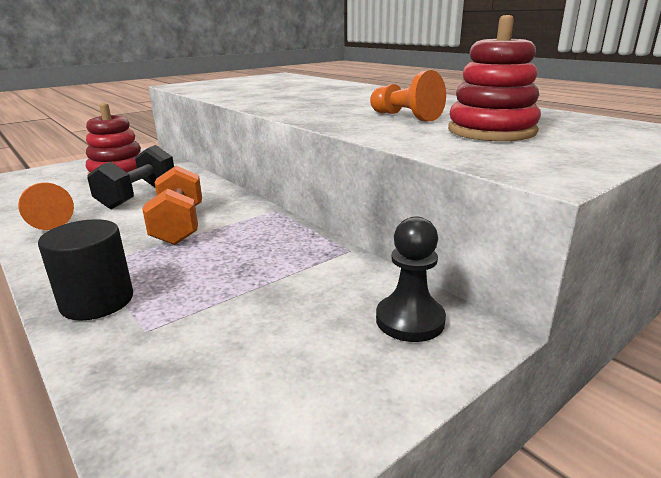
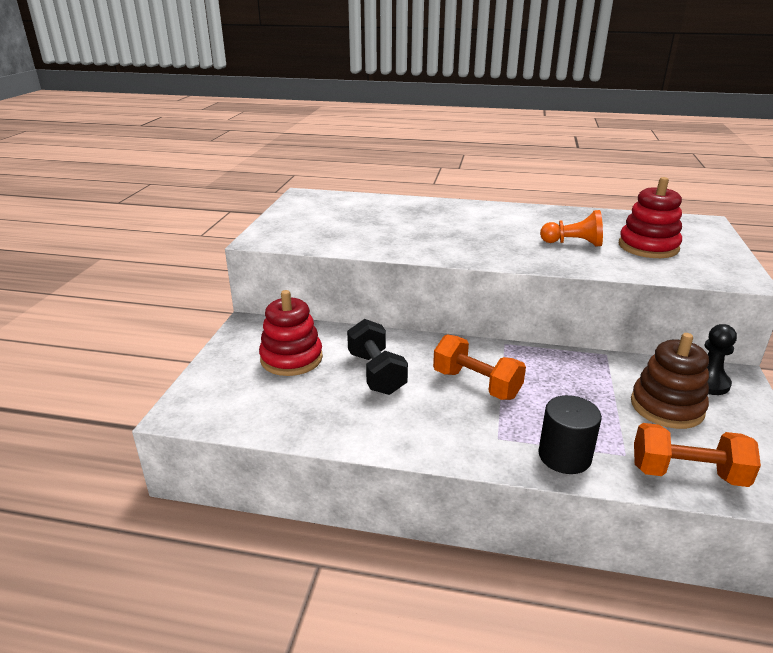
camera: 40 degrees left, 5 degrees up
(47, 220) = (365, 427): orange pawn -> none
(150, 385) = (687, 473): none -> orange dumbbell
(297, 316) = (666, 407): none -> brown stacking toy

